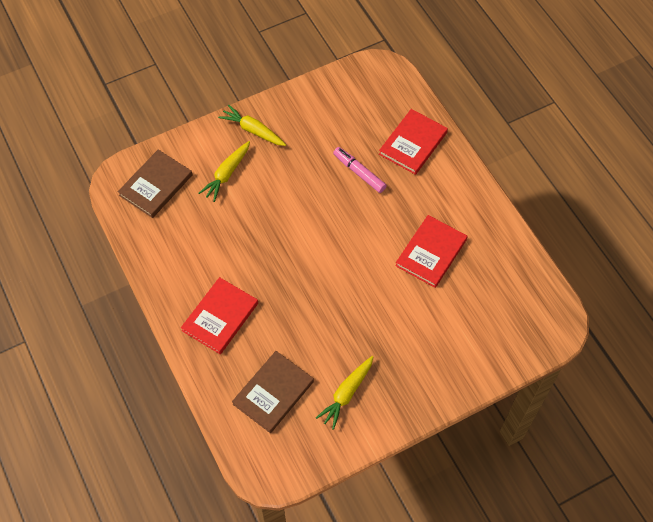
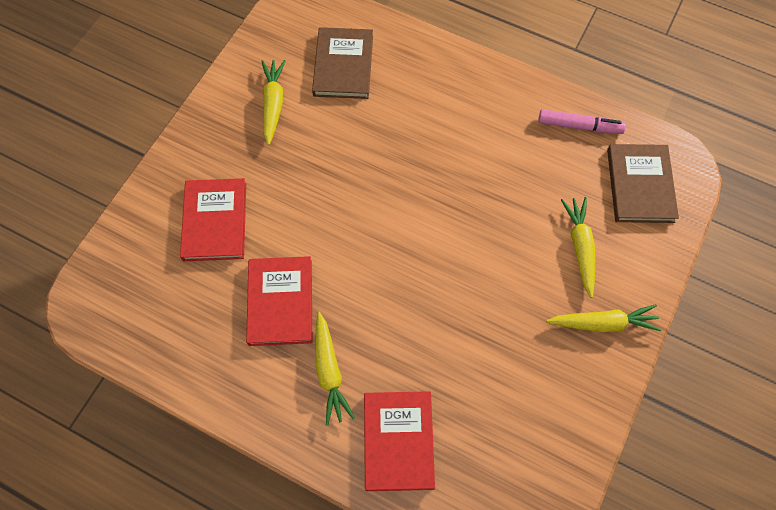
camera: 145 degrees right, 5 degrees up
(220, 317) = (449, 98): red book -> red book (215, 221)
(359, 172) = (434, 351): pink marker -> pink marker (579, 126)
(427, 198) = (329, 371): none -> yellow carrot

